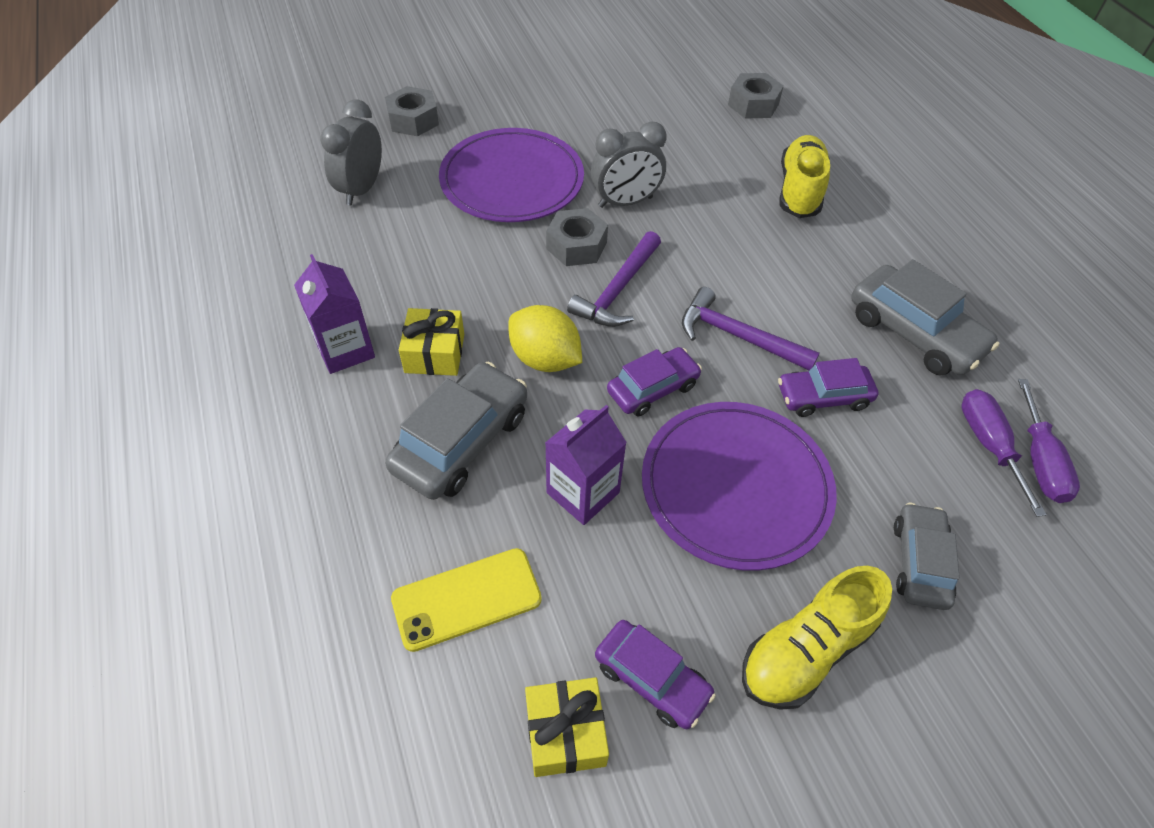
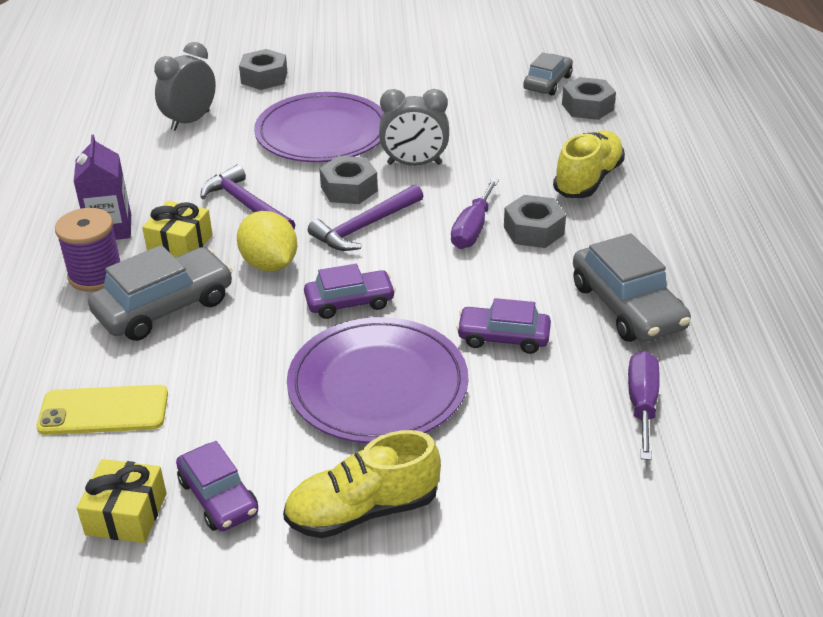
camera: 20 degrees right, 15 degrees down
(361, 416) = (96, 275): none -> purple spool
(583, 493) = (242, 361): purple carton -> none
(737, 336) = (452, 278): purple hammer -> purple hammer (246, 205)
(782, 261) = (533, 230): none -> grey nut
(919, 562) = (511, 474): grey car -> grey car (547, 83)
(1039, 460) = (686, 426): purple screwdriver -> purple screwdriver (472, 229)

